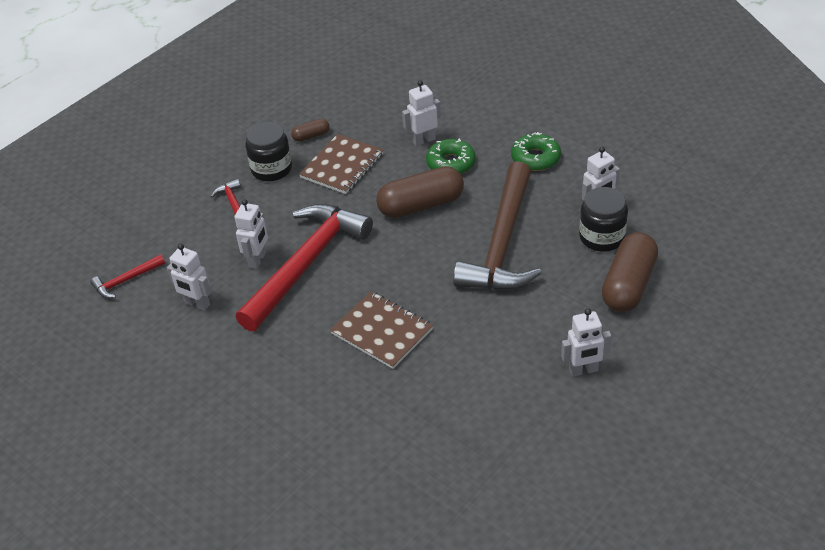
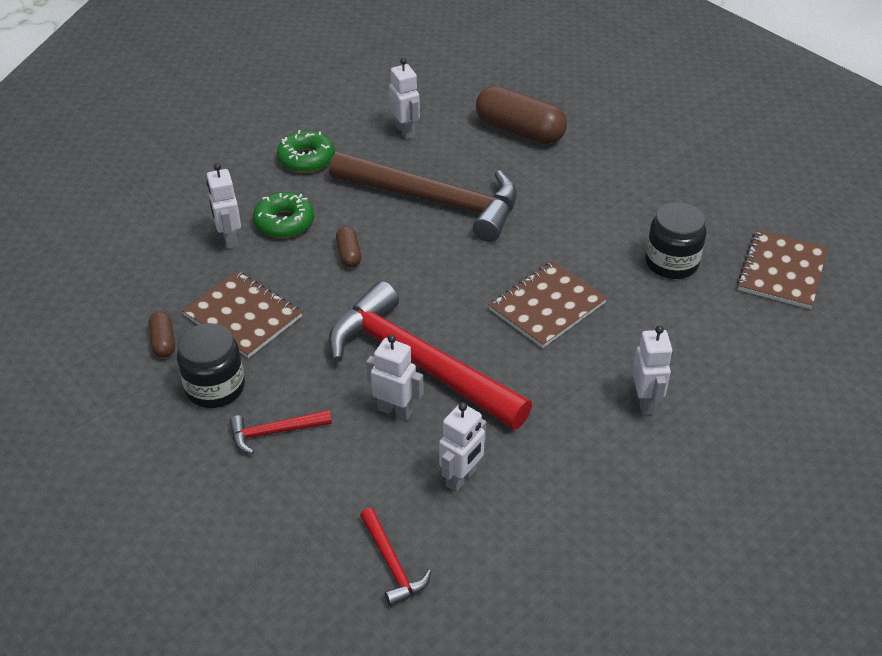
camera: 85 degrees left, 0 degrees up
(421, 205) = (349, 254): brown capsule -> brown capsule, size x0.47
(464, 504) = (781, 271): none -> brown notebook
(583, 370) = (625, 175): white robot -> white robot (645, 402)
(602, 237) = (448, 135): black jar -> black jar (671, 263)

